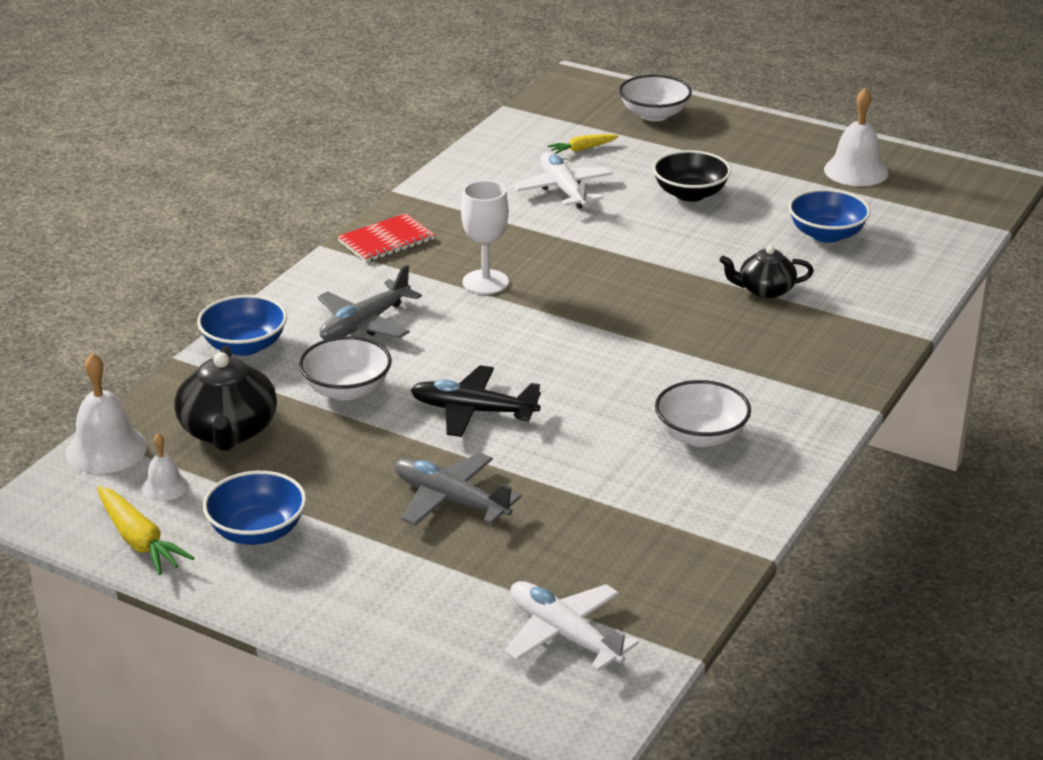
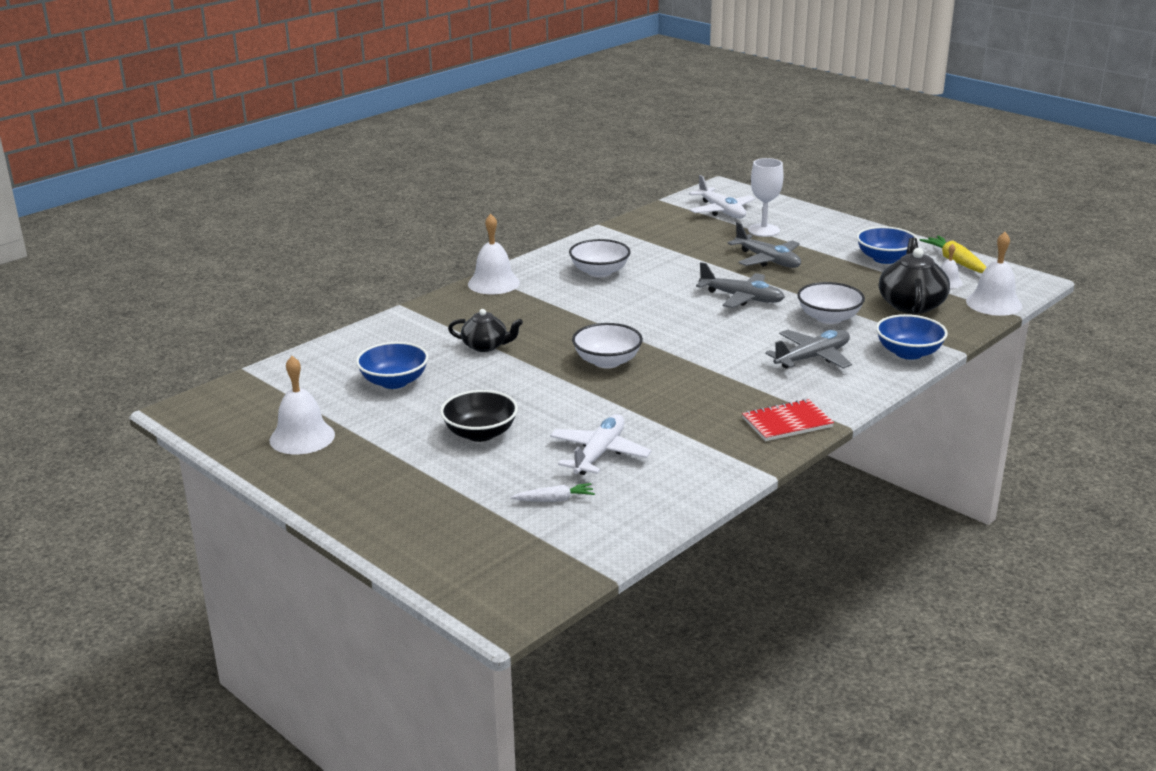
camera: 165 degrees left, 5 degrees down
(473, 411) = (742, 298): black plane -> grey plane
(485, 282) = (706, 377): white goblet -> white goblet (763, 230)
(563, 189) = (599, 453): white plane -> white plane turned 150 degrees counterclockwise
(582, 149) = (554, 500): yellow carrot -> white carrot
(654, 115) = (444, 537): white bowl -> white bowl (607, 361)
(838, 392) = (493, 283): none -> white bell

